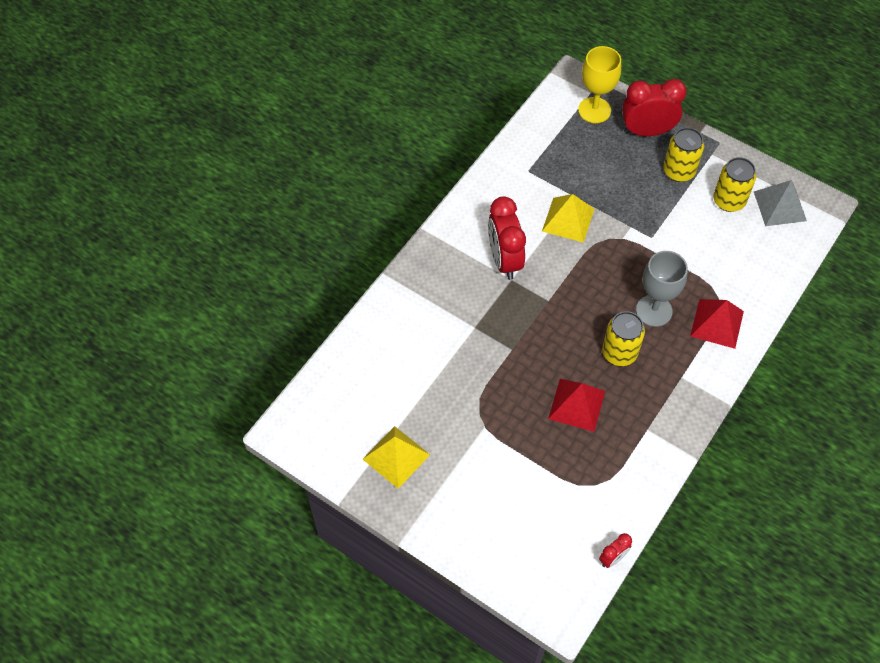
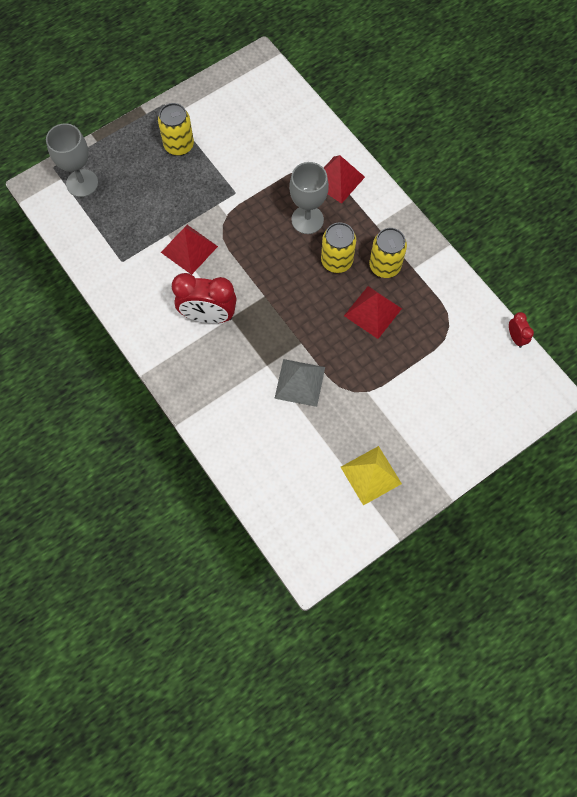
camera: 70 degrees left, 10 degrees up
(568, 220) = (189, 249): yellow pyramid -> red pyramid
(594, 110) = (82, 183): yellow goblet -> grey goblet
(647, 131) = (125, 152): red clock -> none
(729, 201) = (225, 122): yellow can -> yellow can (384, 266)
(780, 206) = (247, 89): grey pyramid -> grey pyramid (300, 382)

